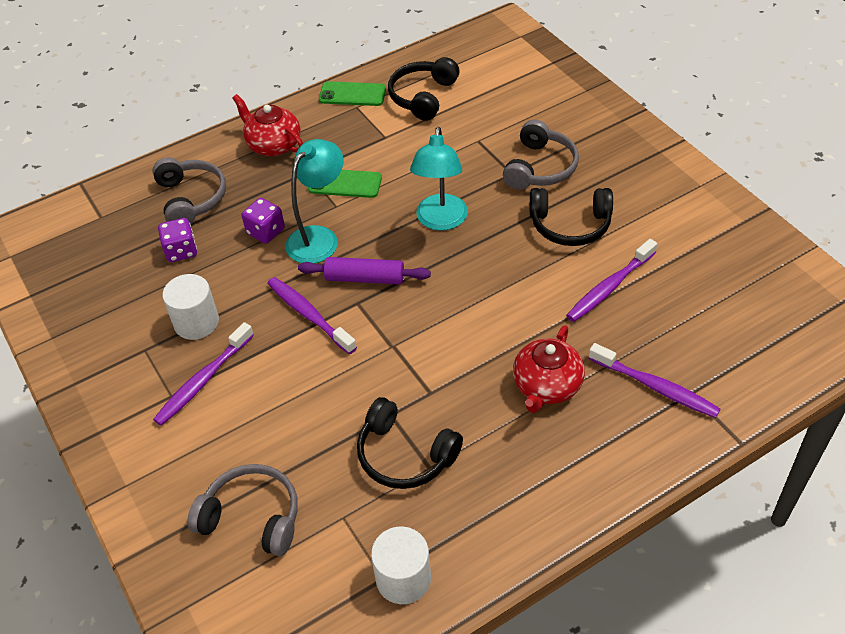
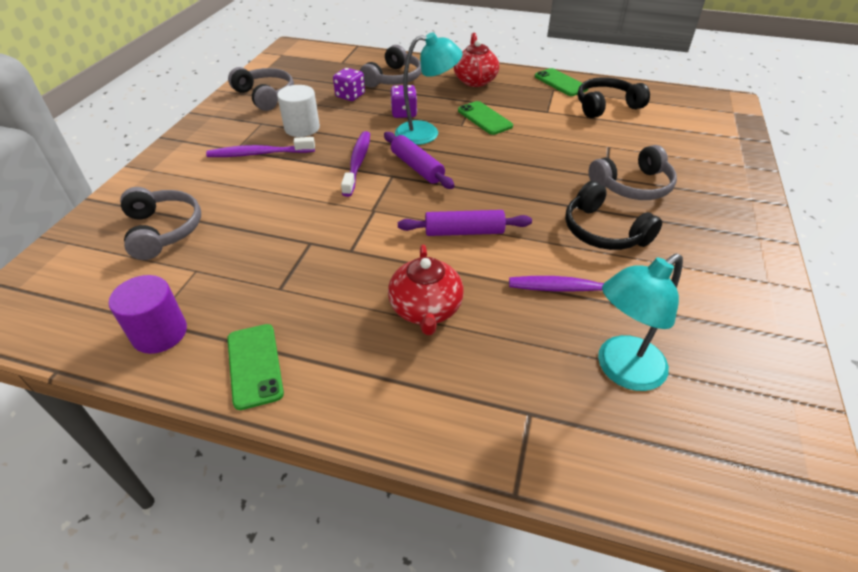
camera: 45 degrees right, 5 degrees down
(90, 318) = (265, 96): none -> grey headphones
(403, 578) = (159, 333): white cylinder -> purple cylinder
(405, 455) = (279, 269): black headphones -> none
(440, 221) = (512, 170): turquoise lamp -> turquoise lamp (621, 370)
(484, 305) = (464, 232): none -> purple rolling pin
(504, 528) = (254, 365): none -> green phone
(546, 386) = (426, 309): red teapot -> red teapot turned 75 degrees counterclockwise
(655, 387) = (505, 381): purple toothbrush -> none

